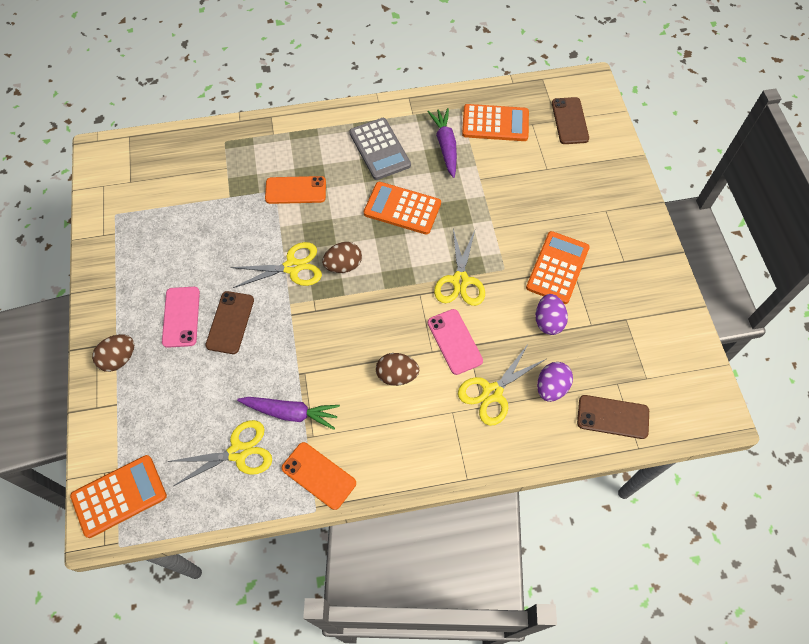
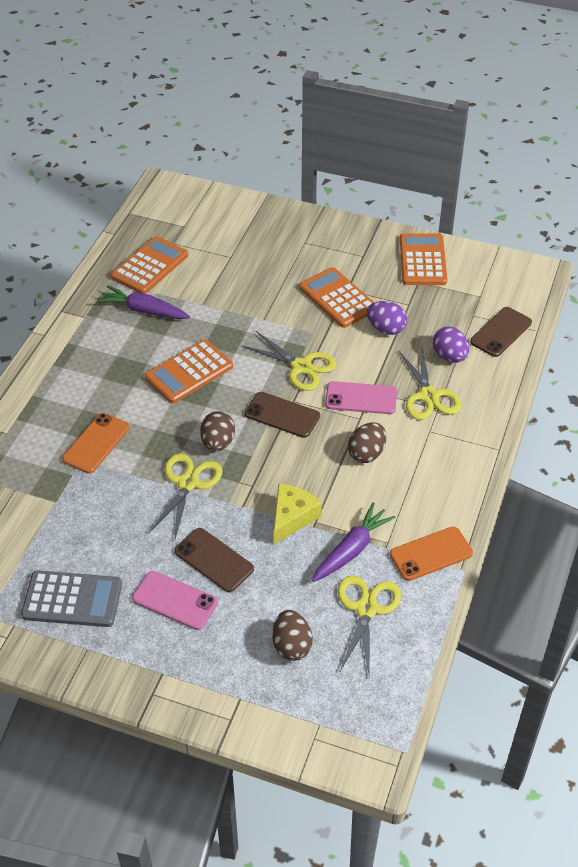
camera: 60 degrees left, 15 degrees down
(119, 359) = (185, 677): brown egg -> brown egg (291, 645)
(119, 496) = (350, 732): orange calculator -> orange calculator (422, 260)
(299, 354) = (292, 517): none -> yellow cheese
(380, 149) = (104, 358): grey calculator -> grey calculator (72, 599)
(569, 121) = (192, 218): brown phone -> brown phone (282, 415)

